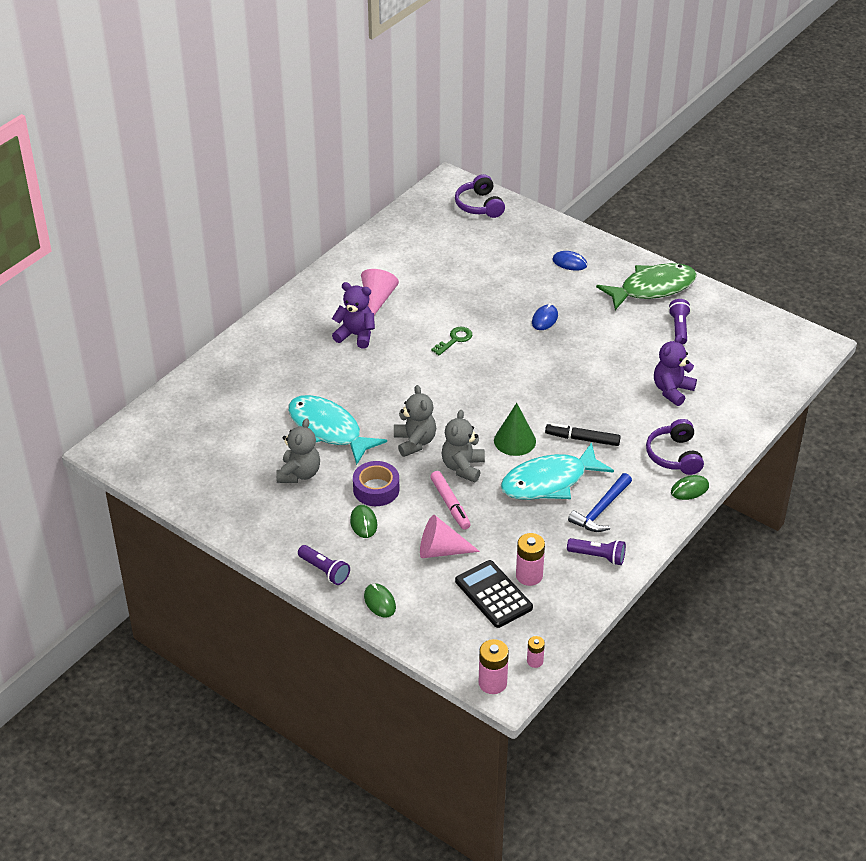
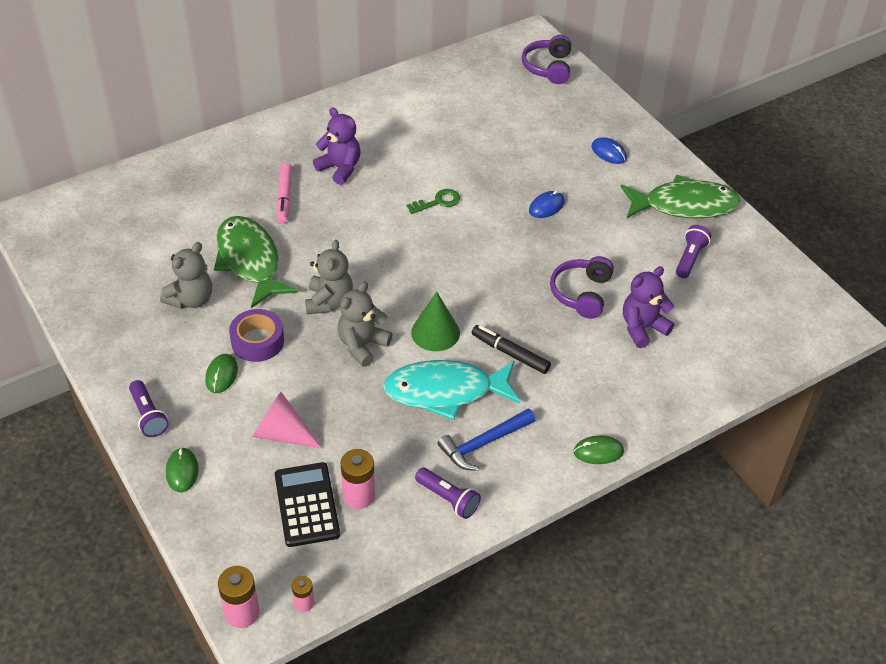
camera: 20 degrees right, 5 degrees up
(328, 430) = (250, 261): turquoise fish -> green fish
(377, 299) = (385, 137): pink cone -> none
(450, 504) = (324, 383): pink marker -> pink marker (284, 197)
(674, 455) = (603, 405): purple headphones -> purple headphones (581, 293)

